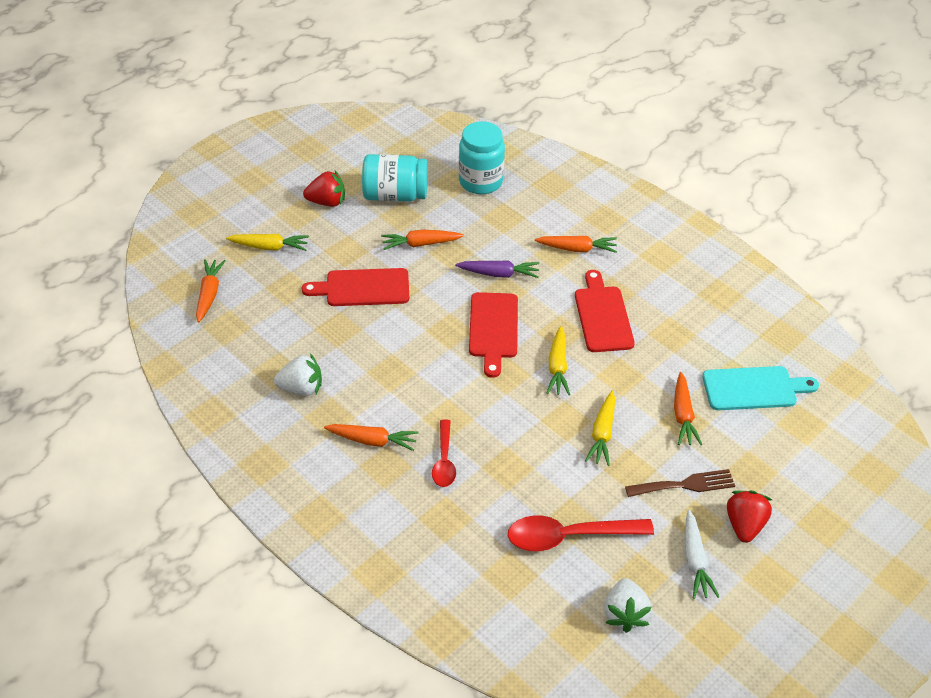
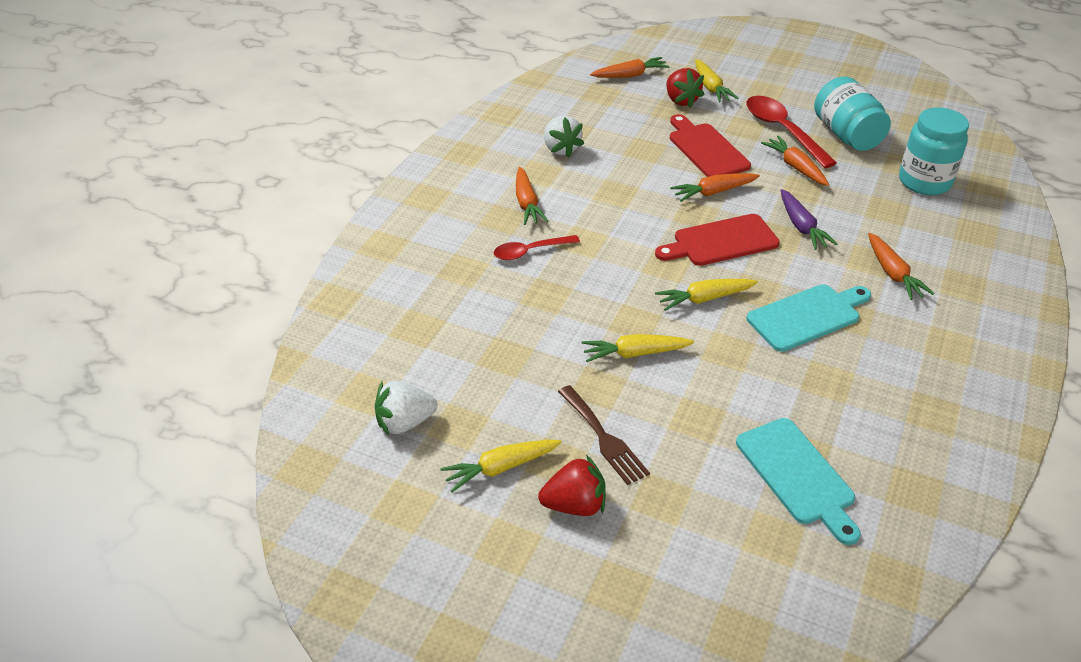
camera: 70 degrees right, 5 degrees down
(327, 202) = (796, 101): red strawberry -> red strawberry (681, 100)
(569, 536) = (483, 359): red spoon -> red spoon (783, 131)
(603, 316) = (807, 316): red cutting board -> turquoise cutting board
(683, 415) = (707, 415): orange carrot -> orange carrot (714, 192)
(695, 560) = (501, 468): white carrot -> yellow carrot

